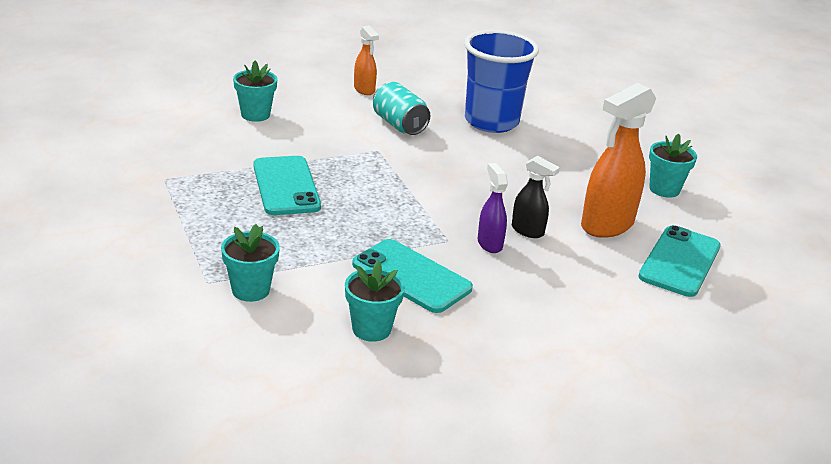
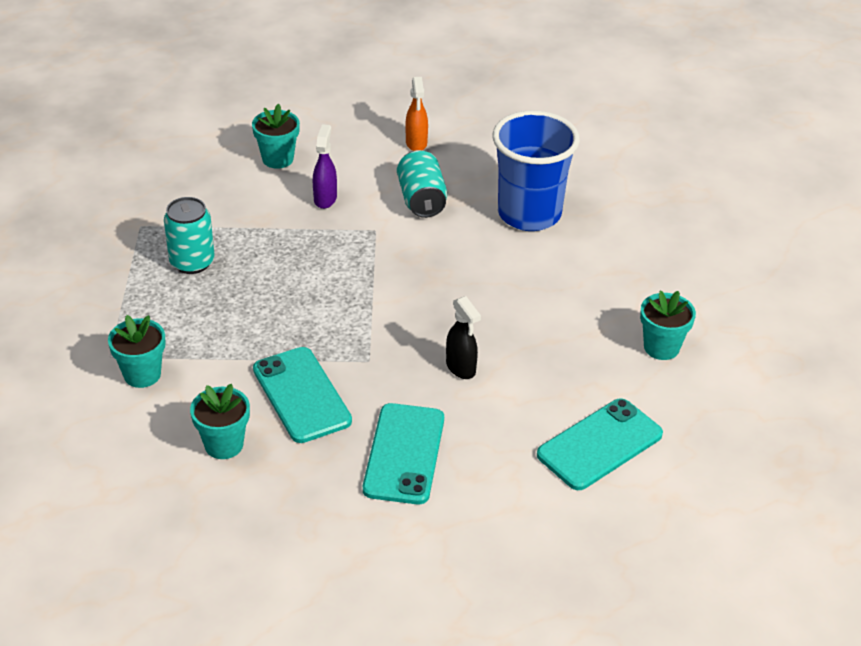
camera: 25 degrees right, 10 degrees up
(234, 197) = (192, 262): none -> turquoise can
(286, 186) = (251, 258): turquoise phone -> turquoise phone (404, 454)
(489, 244) = (408, 374): purple spray bottle -> purple spray bottle (325, 199)
(606, 225) = (554, 380): orange spray bottle -> none

